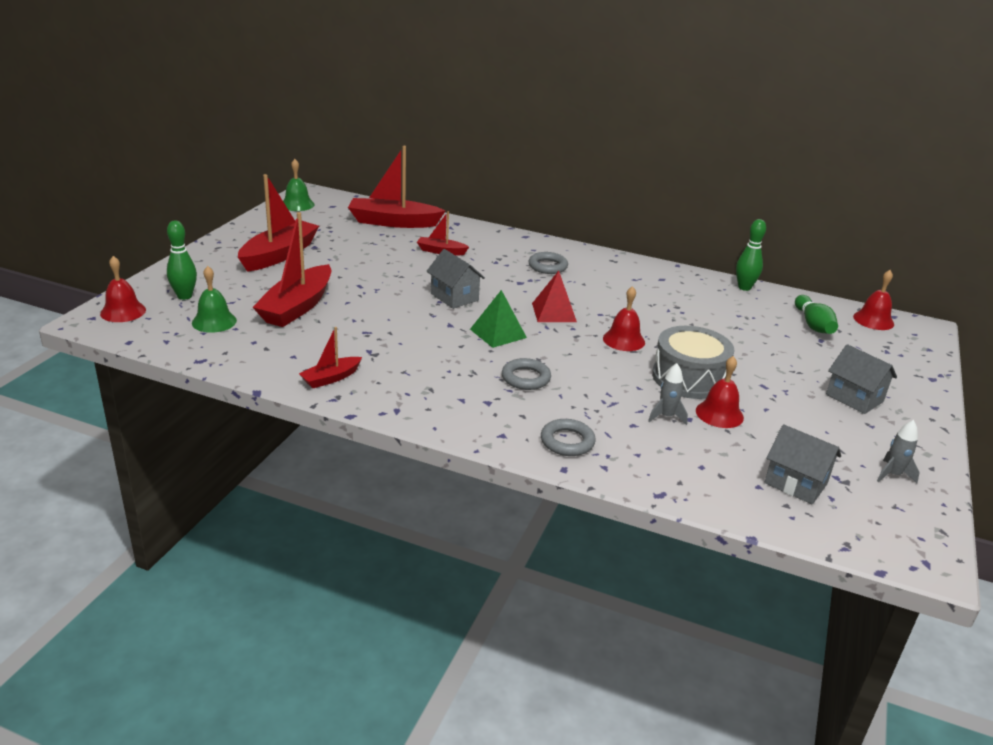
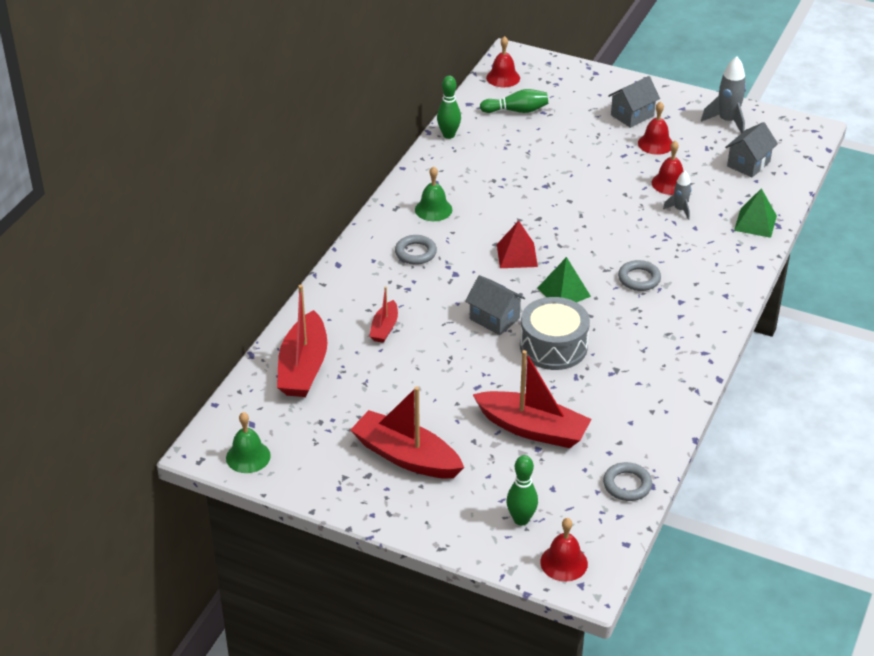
camera: 85 degrees left, 10 degrees up
(214, 321) = (573, 487): green bell -> green bell (433, 209)
(331, 378) = (664, 394): red boat -> none
(454, 297) = (494, 319): grey house -> grey house turned 75 degrees clockwise
(567, 441) = (726, 262): grey ring -> grey ring (627, 485)
(623, 340) = (563, 218): red bell -> red bell (655, 144)
(658, 474) = (755, 223): none -> green pyramid
(689, 378) = (620, 191): grey drum -> grey drum (553, 346)
(892, 475) = (727, 121): grey rocket -> grey rocket, size x1.67

